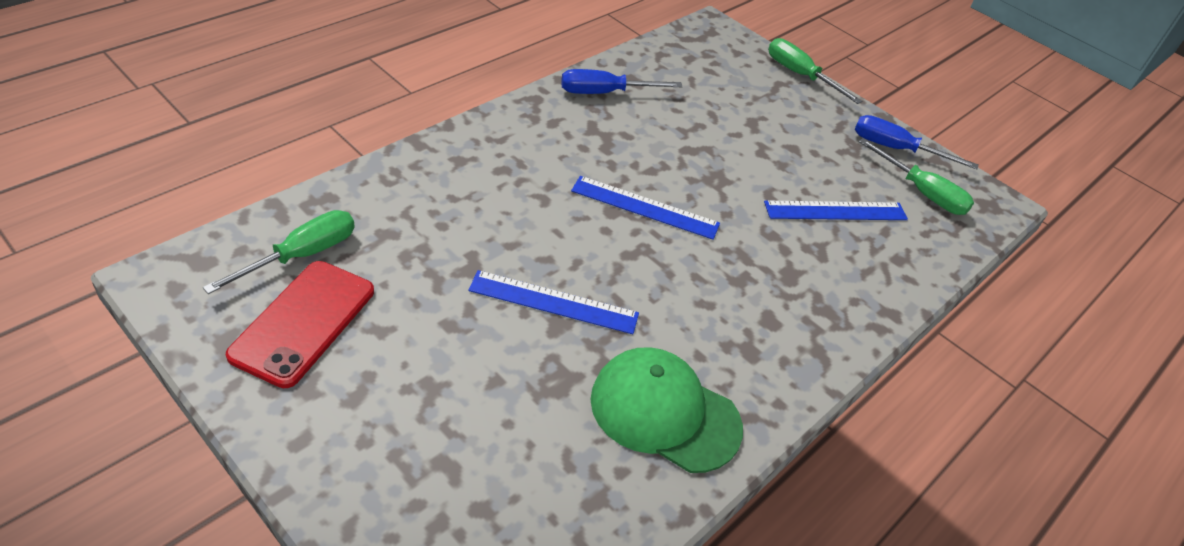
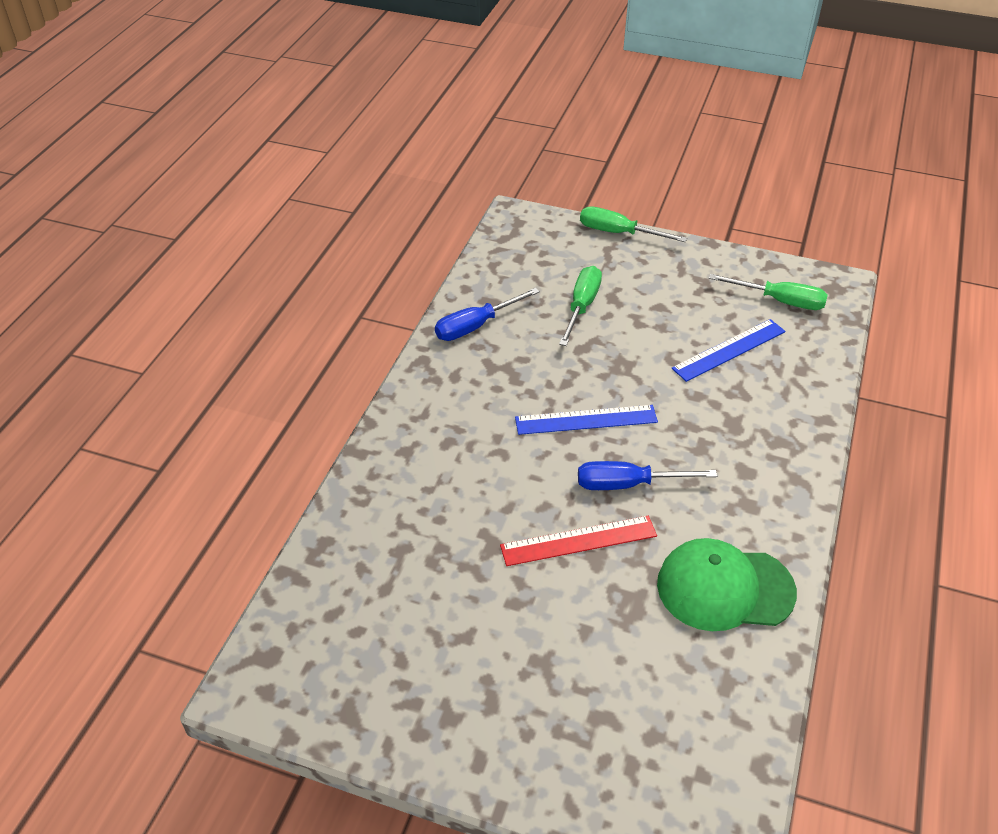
camera: 20 degrees left, 0 degrees up
(301, 255) = (347, 606): green screwdriver -> green screwdriver (581, 306)
(303, 322) = (399, 663): red phone -> none
(553, 302) = (578, 541): blue ruler -> red ruler
(895, 149) = (736, 270): blue screwdriver -> blue screwdriver (628, 484)

